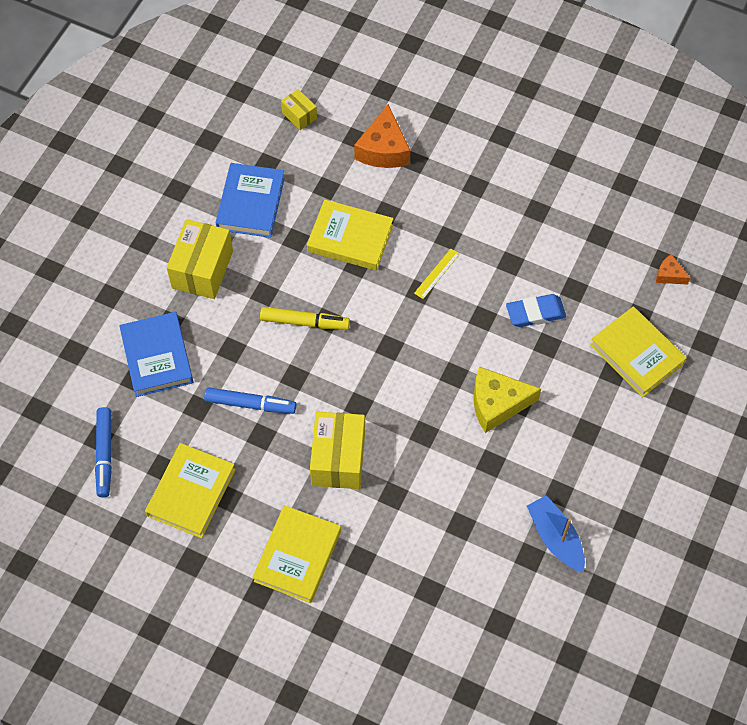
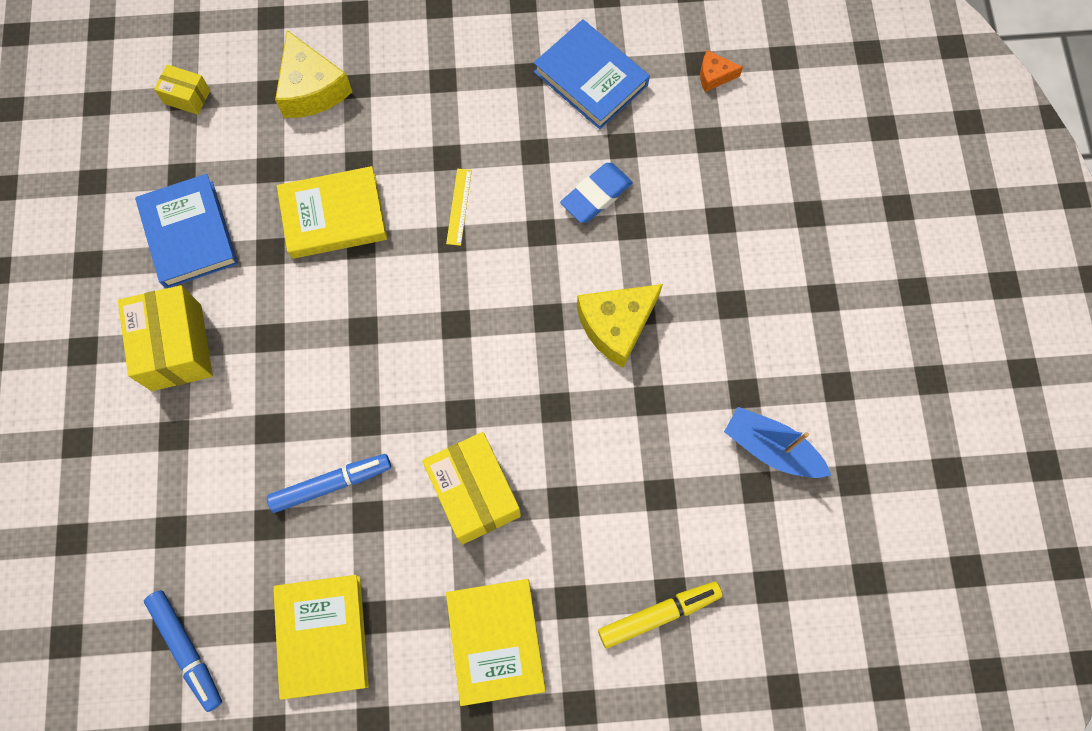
camera: 30 degrees left, 10 degrees up
(157, 357) = (182, 488): blue book -> blue book (591, 78)
(304, 322) = (338, 347): yellow marker -> yellow marker (659, 614)
(383, 149) = (311, 89): orange cheese -> yellow cheese
(636, 354) = (733, 185): yellow book -> none

